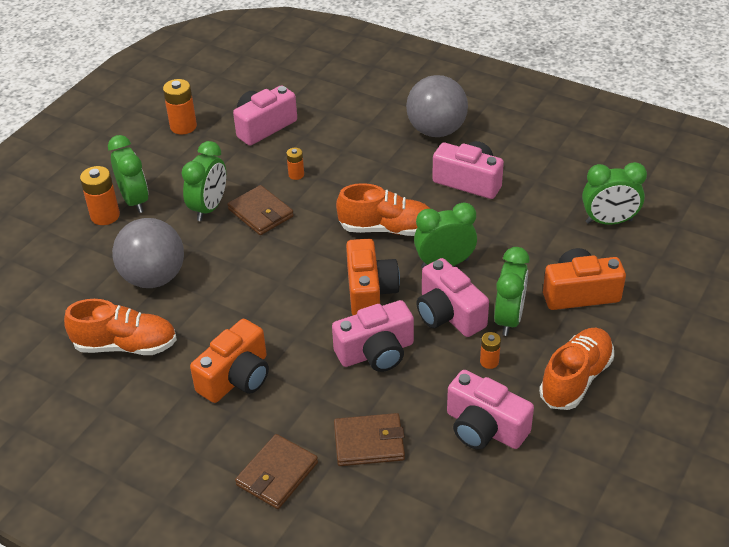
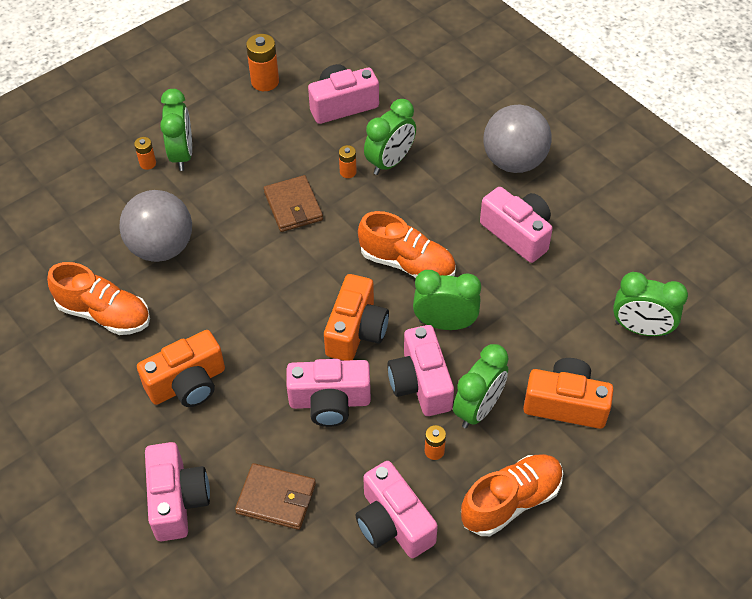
camera: 20 degrees right, 10 degrees up
(105, 216) = (148, 163): orange battery -> orange battery, size x0.56
(209, 208) = (247, 185): green clock -> green clock (390, 162)
(277, 474) = (177, 500): brown wallet -> pink camera

